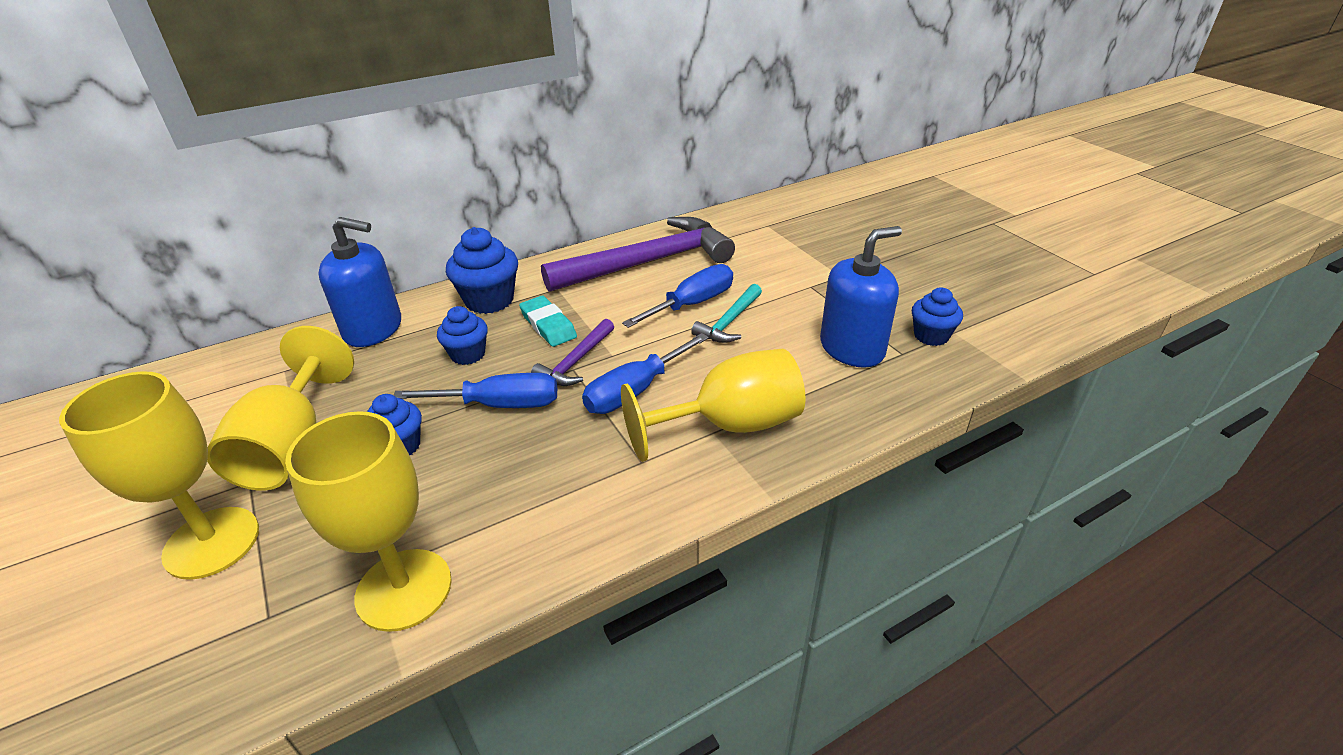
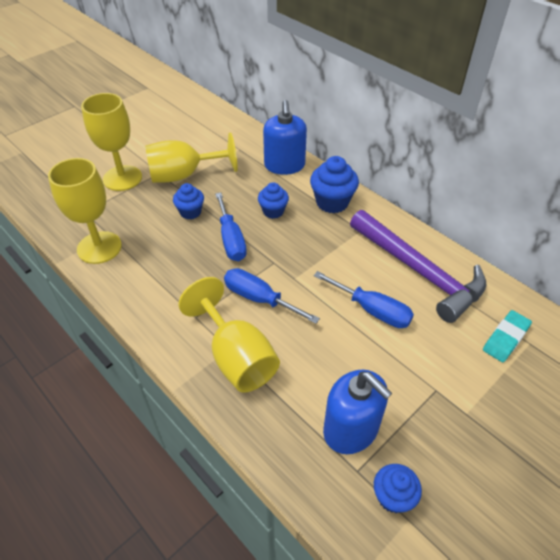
camera: 75 degrees right, 10 degrees up
(548, 325) = (315, 238): turquoise eraser -> turquoise eraser (505, 338)
(575, 362) = (281, 262): purple hammer -> none
(729, 322) = (357, 338): turquoise hammer -> none

